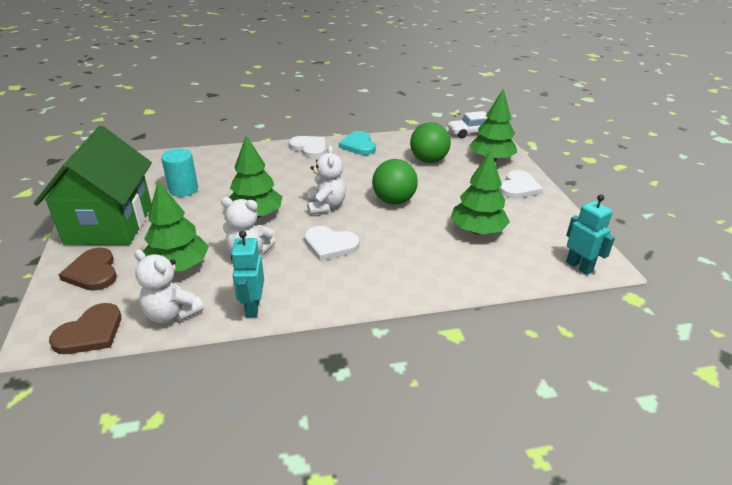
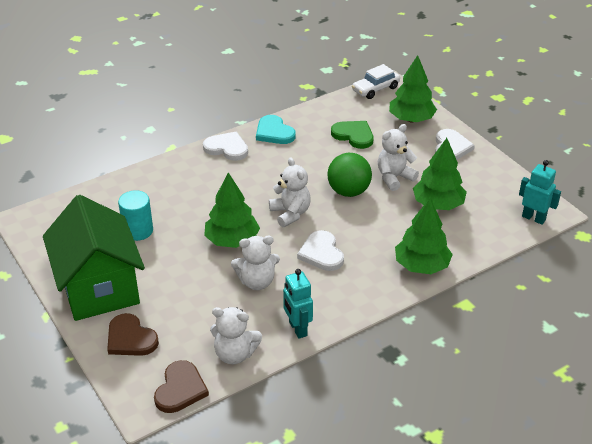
camera: 20 degrees left, 5 degrees up
(178, 267) = (204, 311): green tree -> green tree (421, 266)
(330, 245) = (321, 253): white heart -> white heart turned 75 degrees clockwise
(428, 160) = (353, 135): green ball -> green heart
(446, 199) = (394, 178): none -> white teddy bear

